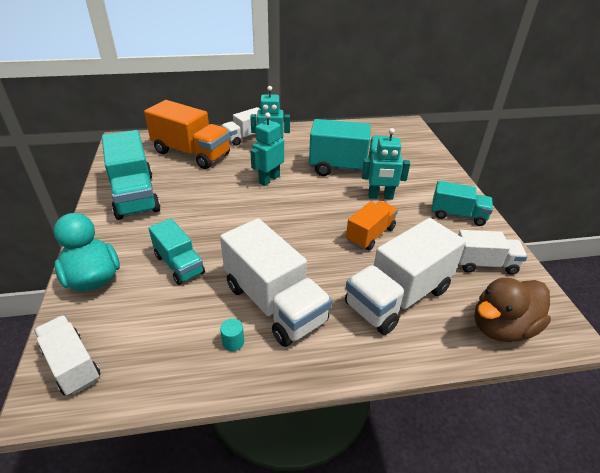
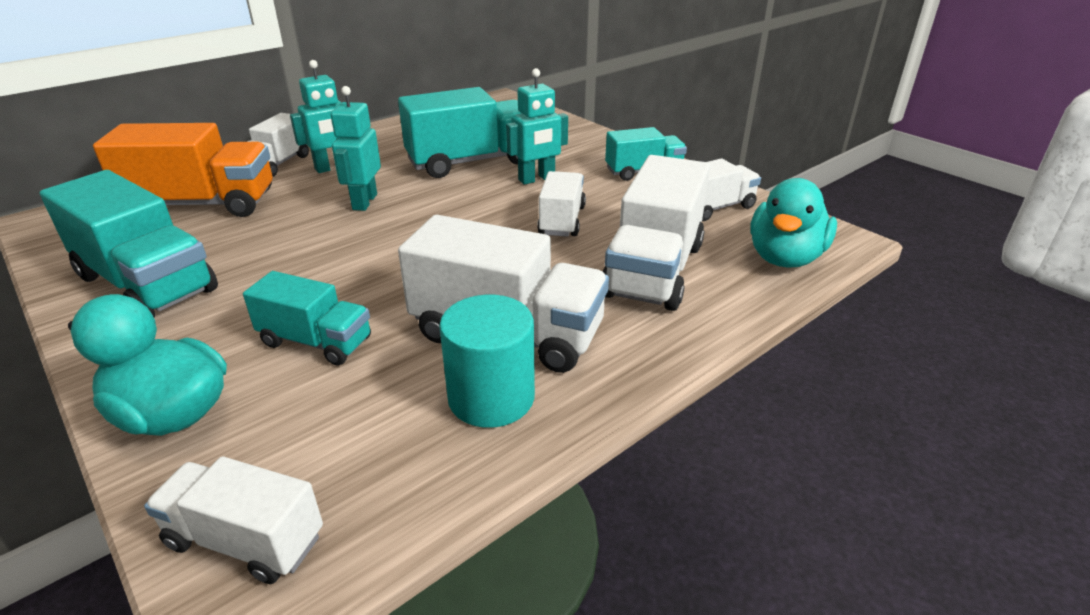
camera: 30 degrees left, 5 degrees down
(233, 342) = (491, 397): turquoise cylinder -> turquoise cylinder, size x2.42
(370, 235) = (562, 220): orange truck -> white truck
(502, 327) = (784, 258): brown duck -> turquoise duck

